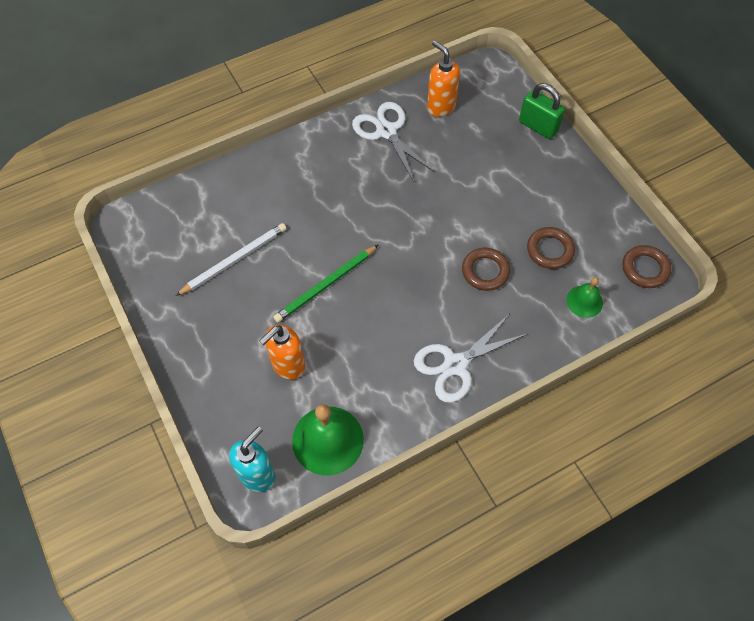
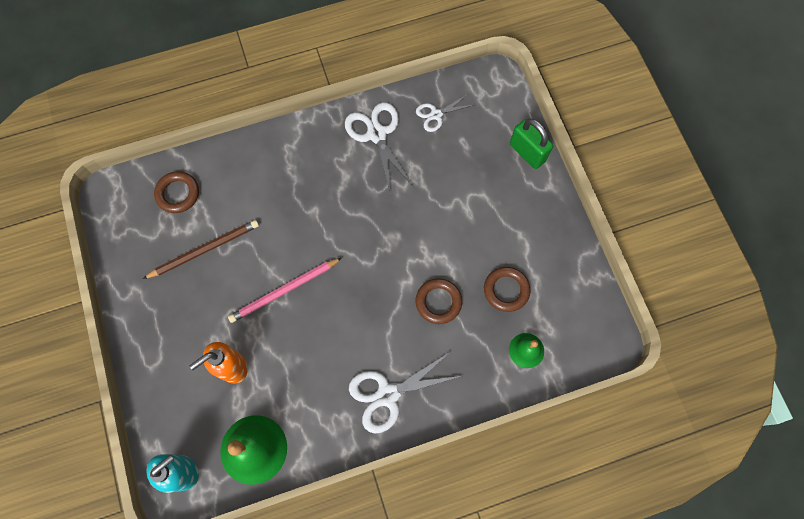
camera: 10 degrees right, 10 degrees up
(234, 260) = (204, 250): white pencil -> brown pencil
(325, 285) = (284, 291): green pencil -> pink pencil
(440, 106) = (436, 114): orange soap dispenser -> white scissors
(645, 269) = (594, 326): brown ring -> brown ring (178, 194)

